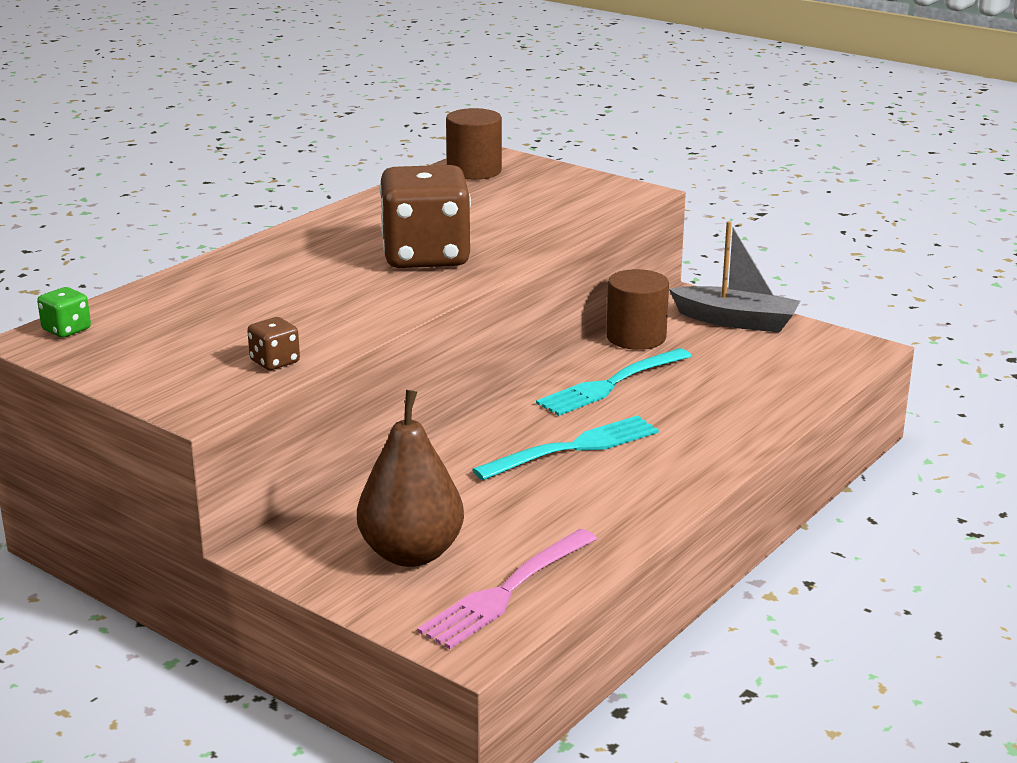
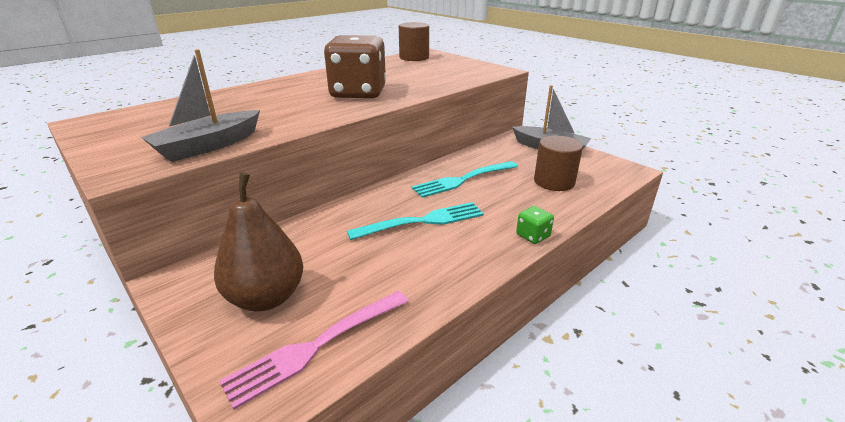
camera: 10 degrees right, 5 degrees up
(66, 330) = (109, 118): green dice -> green dice (533, 236)
(275, 362) = (208, 146): brown dice -> grey boat
(636, 337) = (487, 153): brown cylinder -> brown cylinder (554, 182)

